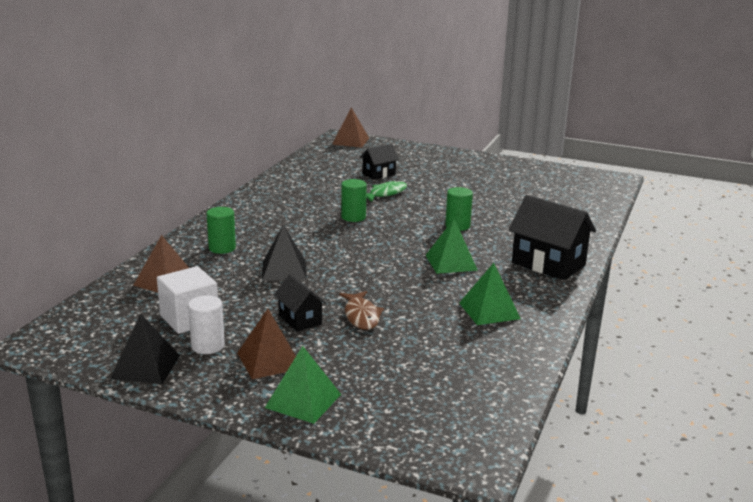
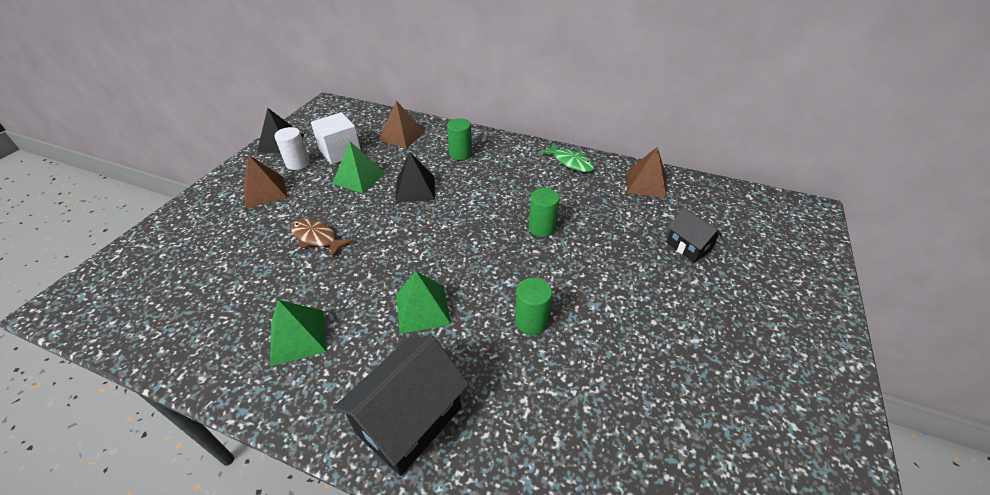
camera: 90 degrees right, 20 degrees up
(300, 320) = (322, 203): black house -> none
(303, 401) = (201, 211): green pyramid -> green pyramid (359, 178)
(350, 141) = (801, 219): brown pyramid -> brown pyramid (646, 183)
(361, 316) = (317, 238): brown fish -> brown fish turned 45 degrees clockwise
(385, 193) = (622, 253): green fish -> green fish (570, 162)

